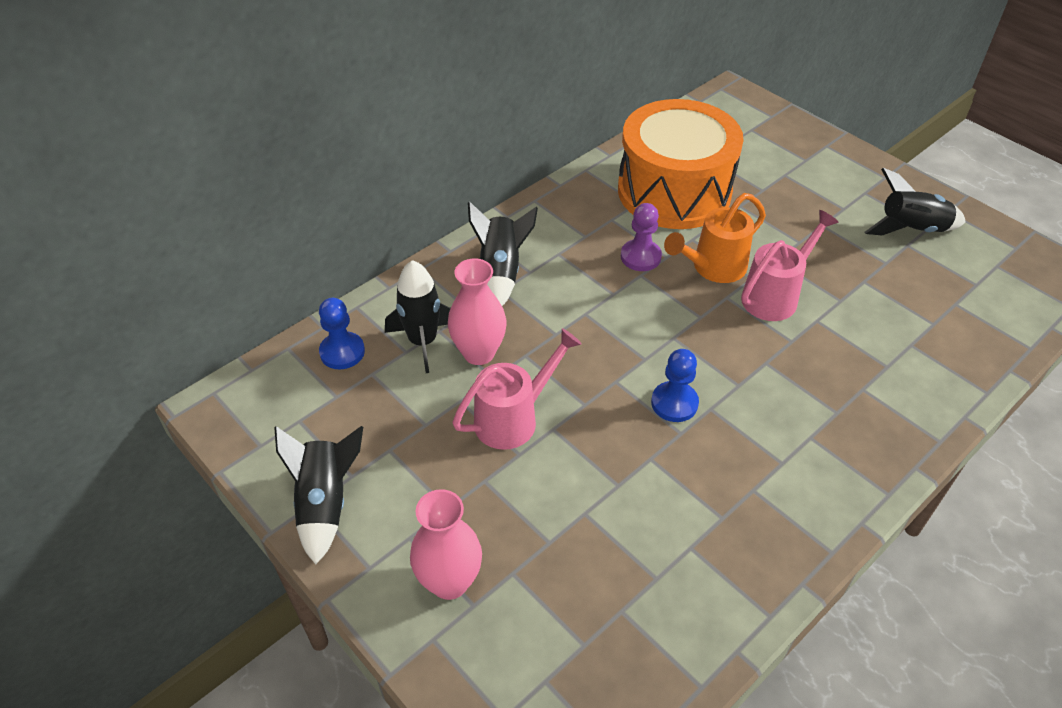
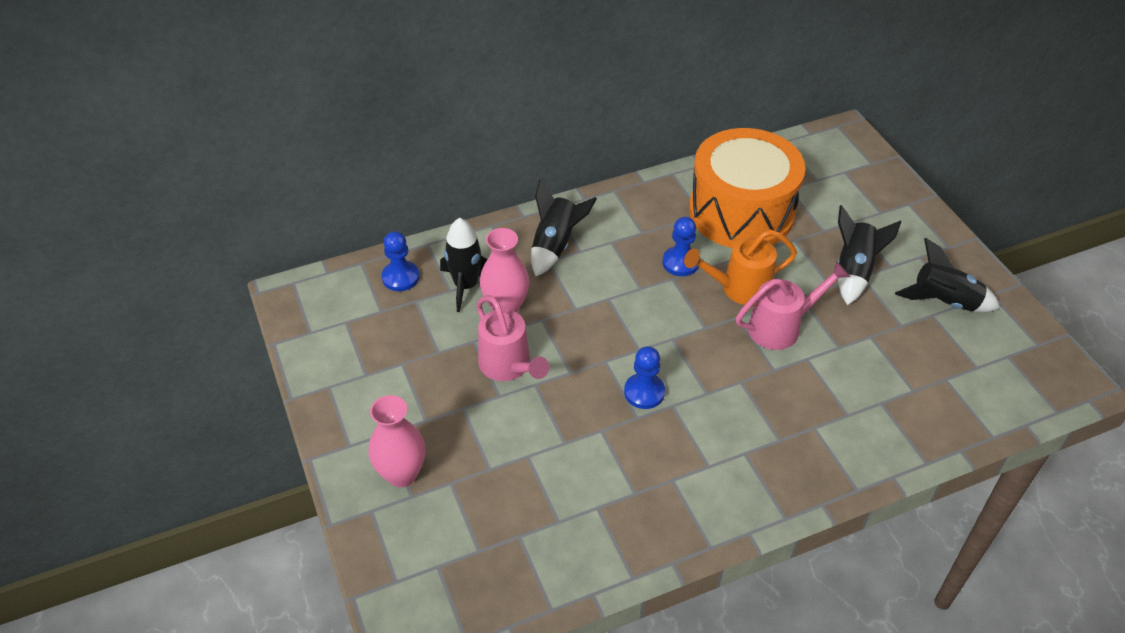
camera: 20 degrees right, 0 degrees up
(325, 504) = (338, 389): black rocket -> black rocket (854, 271)
(514, 418) = (508, 367): pink watering can -> pink watering can turned 75 degrees clockwise
(640, 257) = (680, 262): purple pawn -> blue pawn

